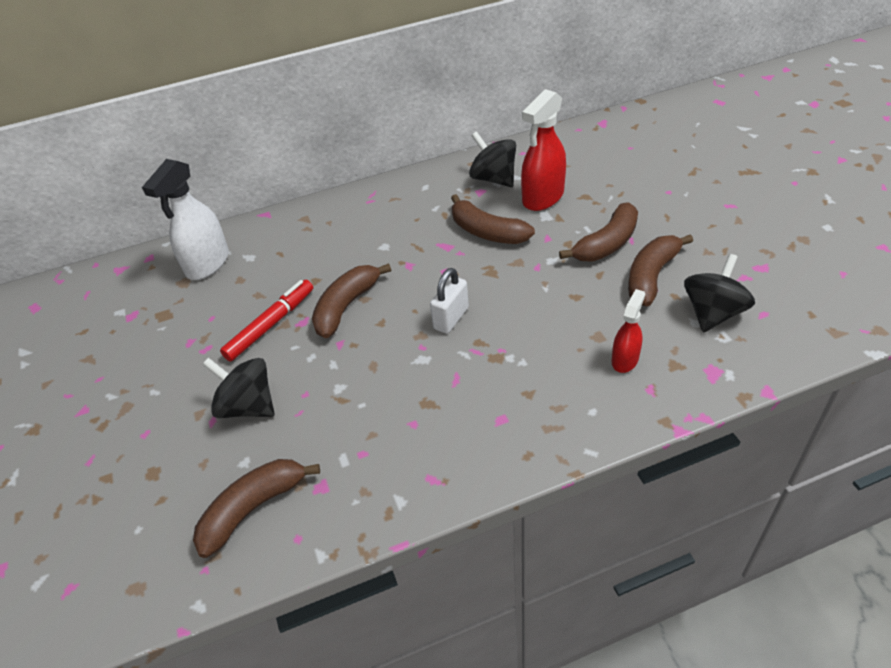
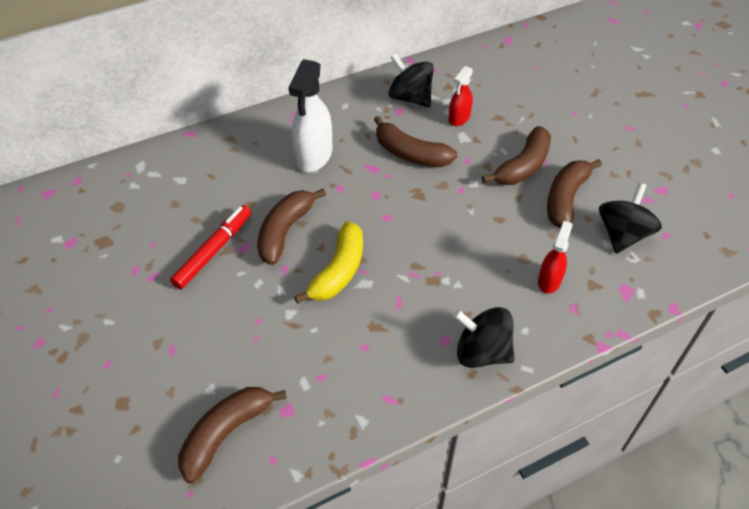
camera: 10 degrees left, 5 degrees up
(207, 264) = (139, 187): white spray bottle -> white spray bottle (314, 156)
(248, 406) = (204, 334): black spinning top -> black spinning top (482, 352)
(396, 346) = (338, 271): none -> yellow banana
(451, 318) = (387, 242): white padlock -> none
(542, 197) = (459, 118): red spray bottle -> red spray bottle, size x0.57

